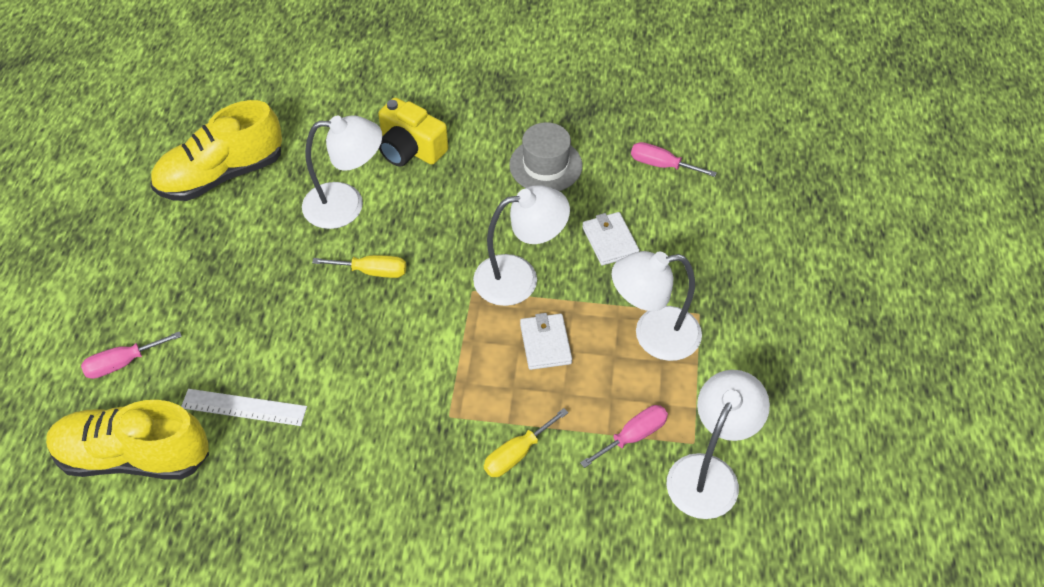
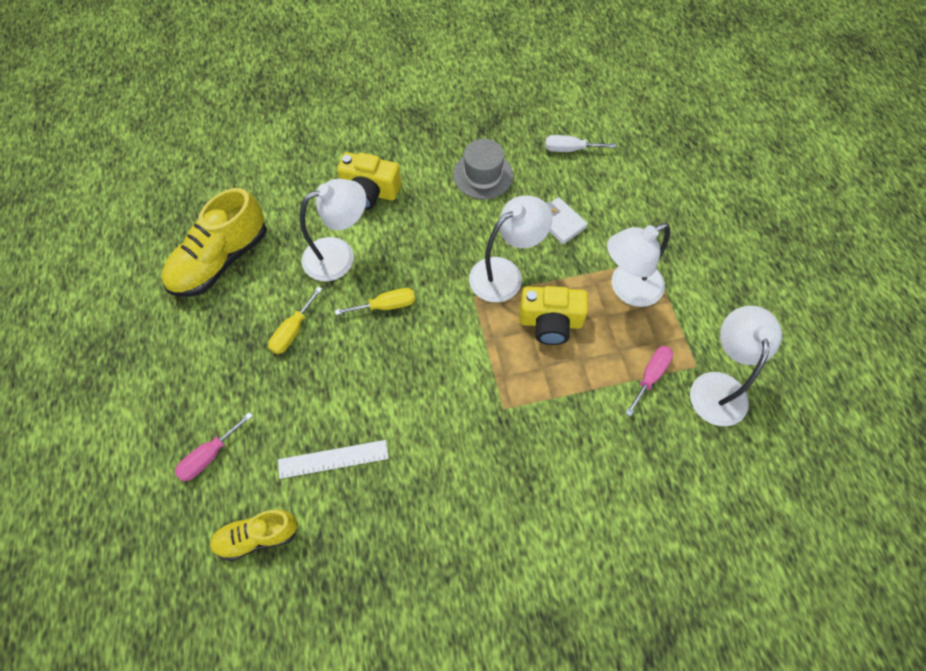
camera: 20 degrees left, 10 degrees up
(134, 456) = (257, 536): yellow shoe -> yellow shoe, size x0.59
(517, 454) = (570, 421): yellow screwdriver -> yellow screwdriver (293, 331)
(545, 343) = (550, 322): white wallet -> yellow camera
(661, 165) = (570, 149): pink screwdriver -> white screwdriver

